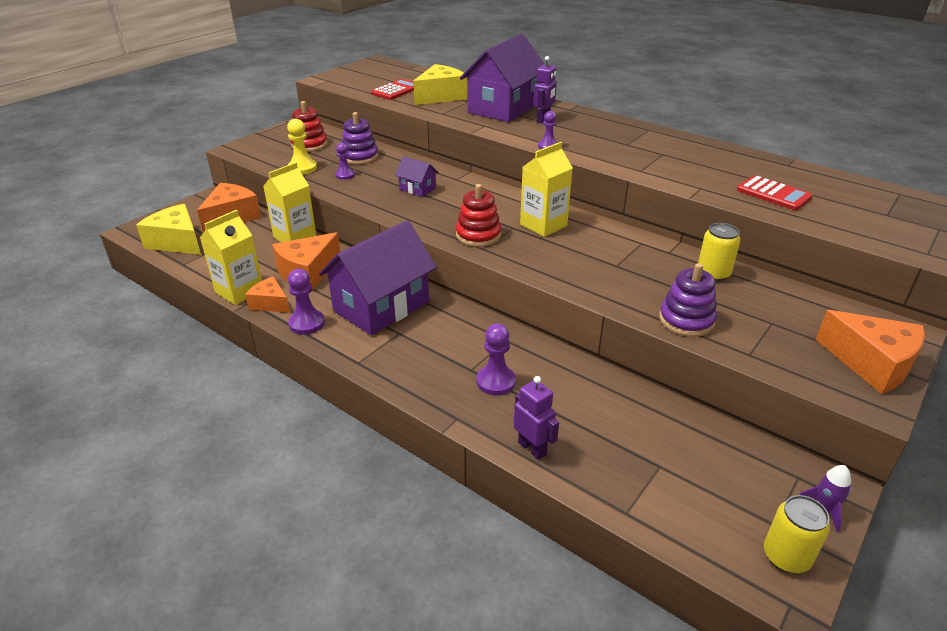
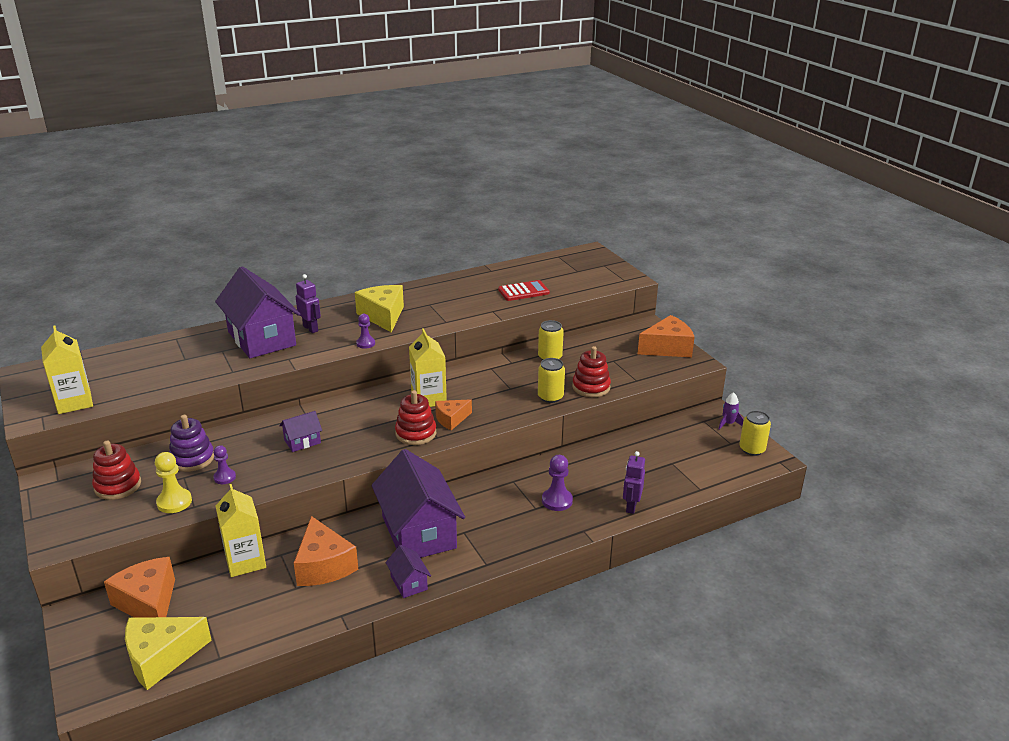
camera: 65 degrees left, 5 degrees down
(239, 291) = (316, 620): yellow carton -> yellow carton (74, 402)
(270, 303) = (357, 601): orange cheese -> orange cheese (451, 419)
(307, 323) = (409, 583): purple pawn -> purple house
(396, 90) = (137, 381): red calculator -> none
(440, 96) = (189, 361): yellow cheese -> yellow cheese (383, 316)
(532, 448) = (631, 506): purple robot -> purple robot turned 60 degrees counterclockwise
(629, 296) = (550, 397): none -> yellow can
(686, 320) = (591, 387): purple stacking toy -> red stacking toy

